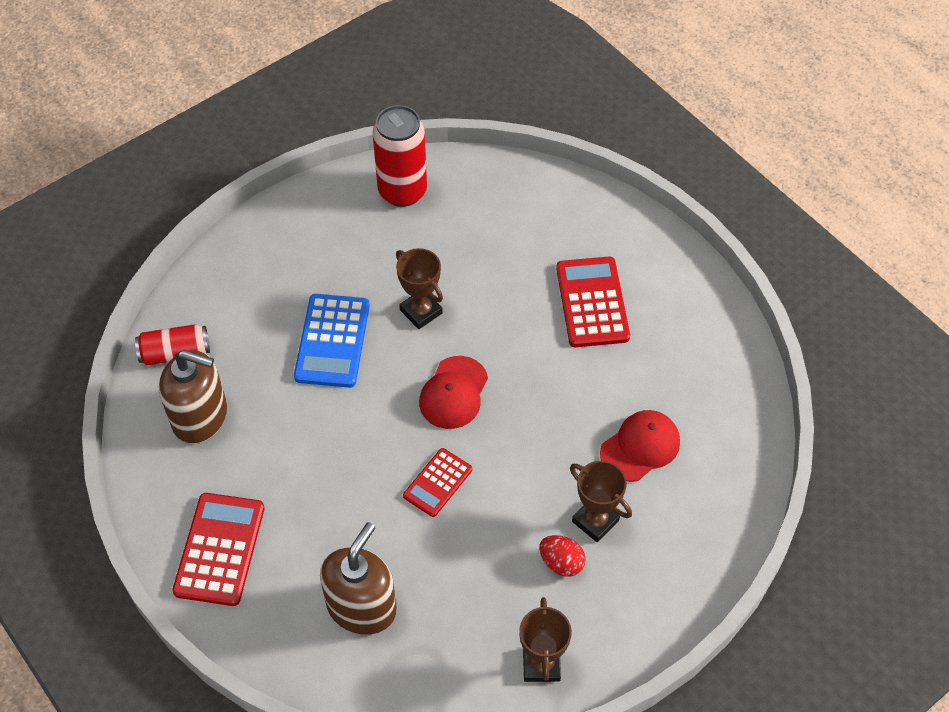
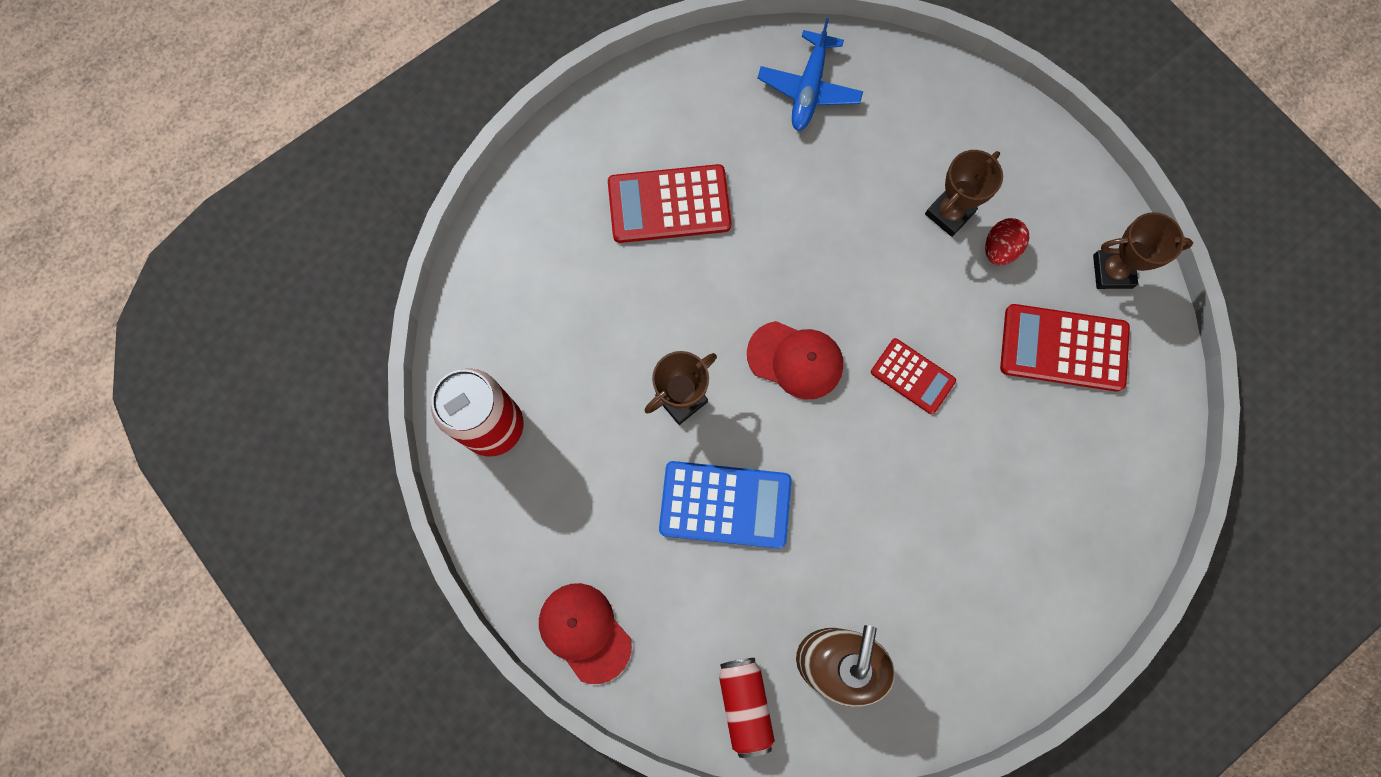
camera: 90 degrees left, 20 degrees up
(219, 549) = (1010, 619): red calculator -> red calculator (1063, 348)
(361, 607) = (1066, 454): brown soap dispenser -> none
(640, 447) = (858, 164): red cap -> red cap (585, 632)
(712, 409) = (809, 89): none -> blue plane

